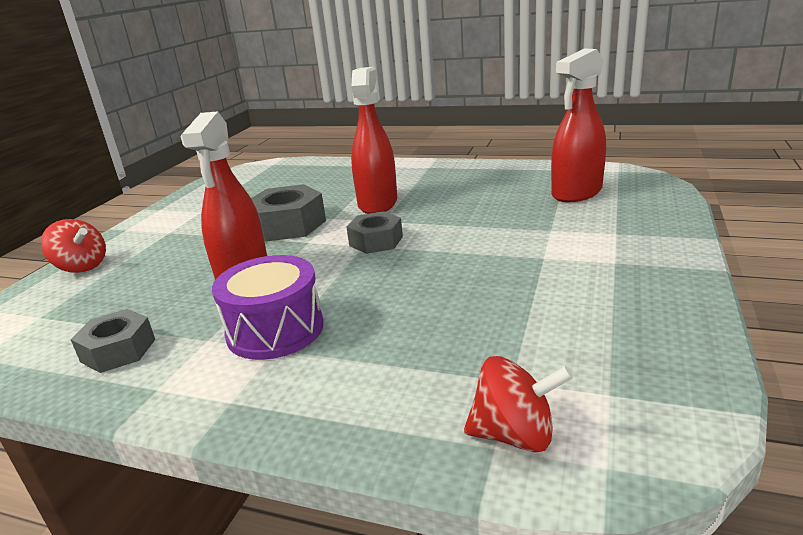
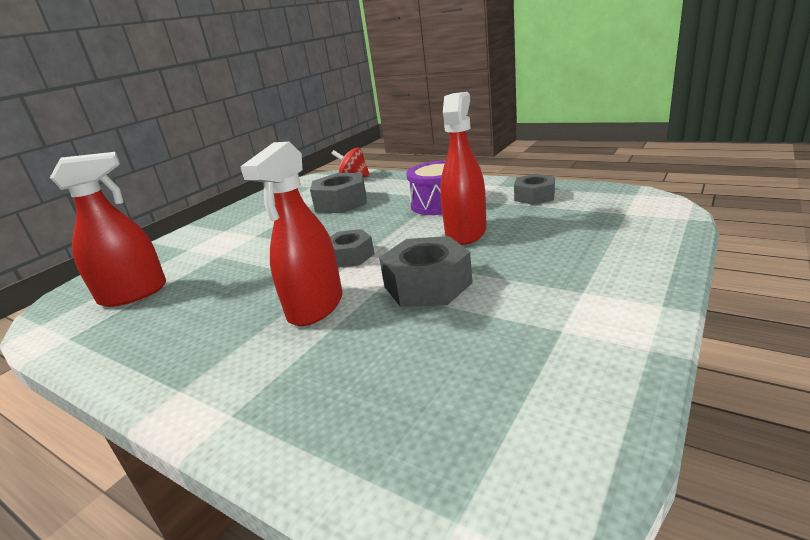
camera: 165 degrees left, 0 degrees up
(82, 267) = (649, 251): red spinning top -> none
(463, 330) = (341, 202): none -> grey nut

